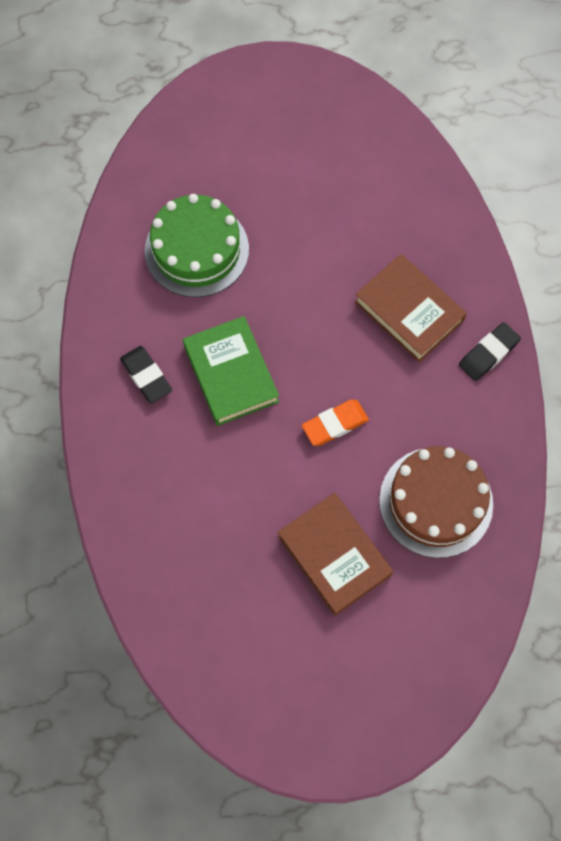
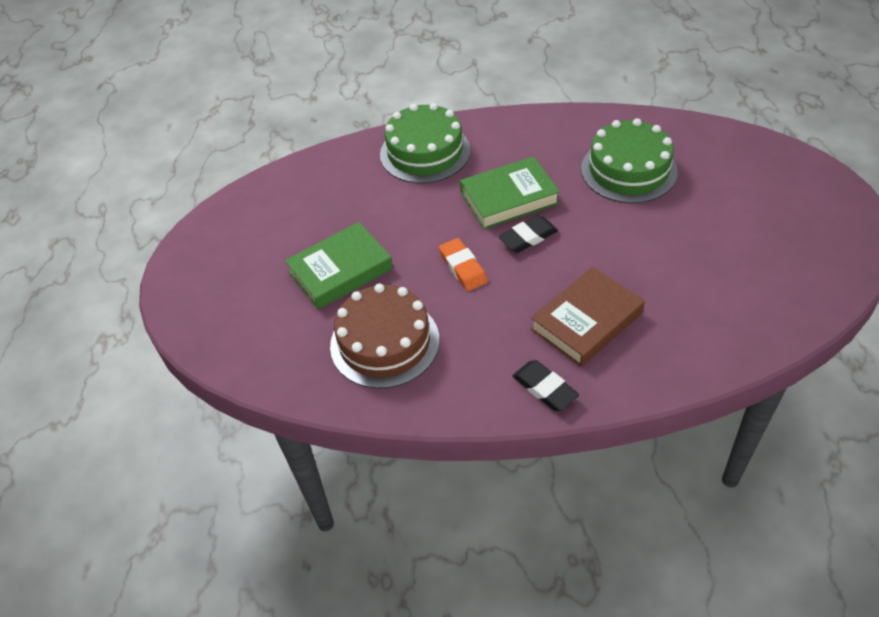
camera: 95 degrees right, 20 degrees down
(141, 467) = (425, 152): none -> green cake
(146, 376) = (504, 149): black eraser -> black eraser (528, 237)
(334, 555) = (340, 270): brown book -> green book

